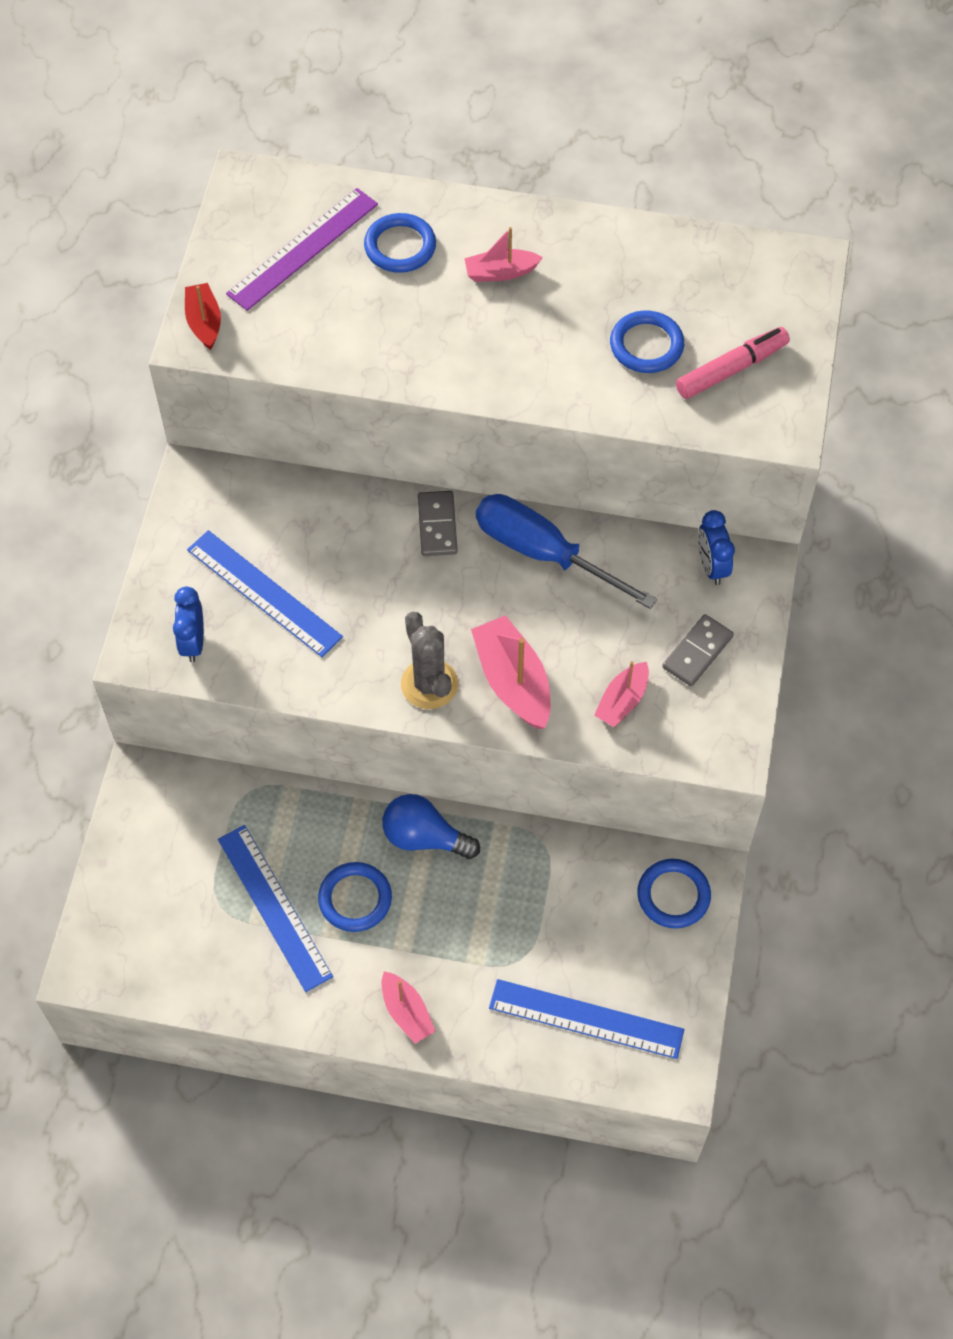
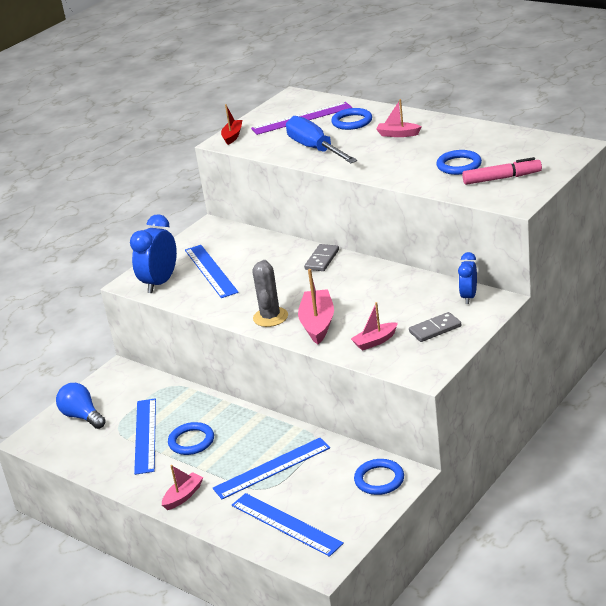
camera: 30 degrees right, 30 degrees down
(193, 642) = (160, 283): blue clock -> blue clock, size x1.64
(406, 1012) = (183, 496): pink boat -> pink boat turned 135 degrees counterclockwise
(424, 837) = (249, 423): blue light bulb -> blue light bulb (82, 416)
(508, 918) = (272, 468): none -> blue ruler
(542, 553) = (373, 277): blue screwdriver -> blue screwdriver (315, 149)

